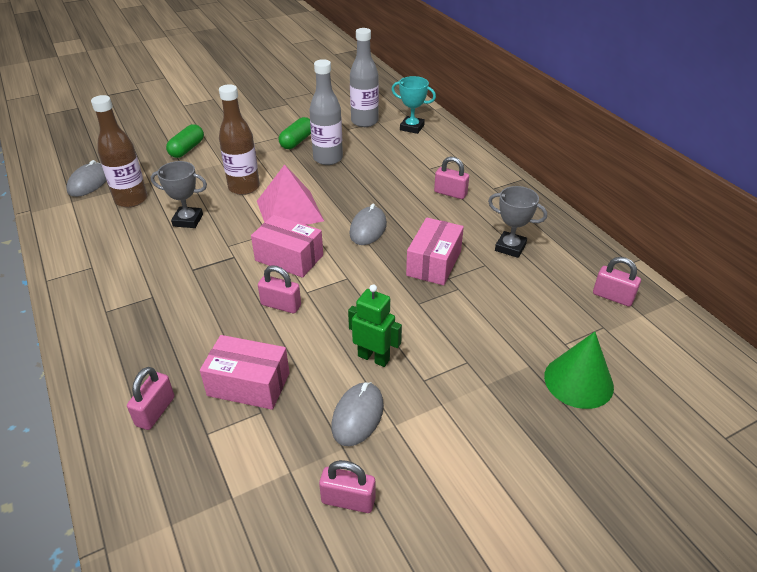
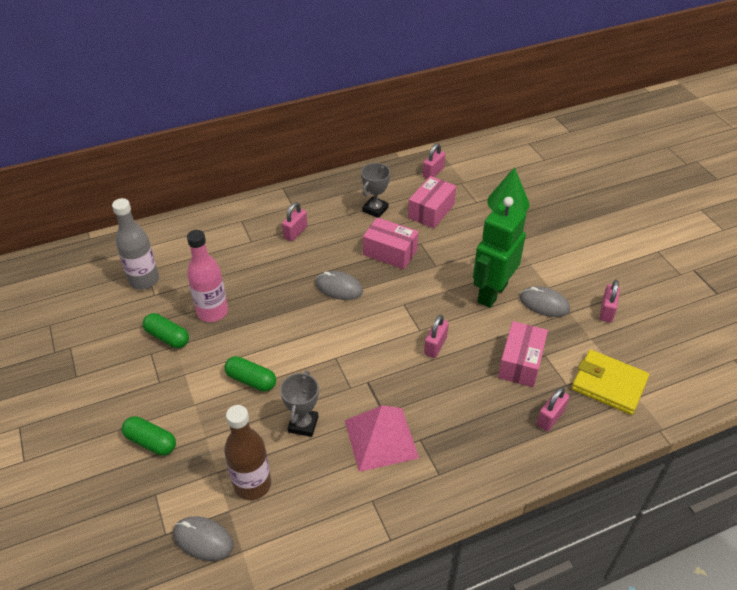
camera: 85 degrees left, 5 degrees up
(155, 411) = (550, 418): pink padlock -> pink padlock turned 75 degrees counterclockwise
(199, 486) = (608, 384): none -> yellow wallet
(244, 187) = (251, 380): brown bottle -> green capsule
(289, 210) = (301, 342): pink pyramid -> pink pyramid (381, 439)
(289, 258) = (374, 341): pink box -> pink box (431, 211)
(328, 158) = (212, 312): grey bottle -> pink bottle
(374, 357) = (491, 293): green robot -> green robot, size x1.76
(412, 127) = (170, 245): turquoise trophy -> none

